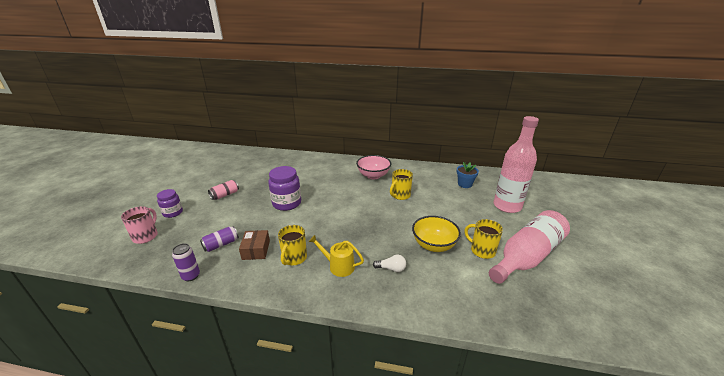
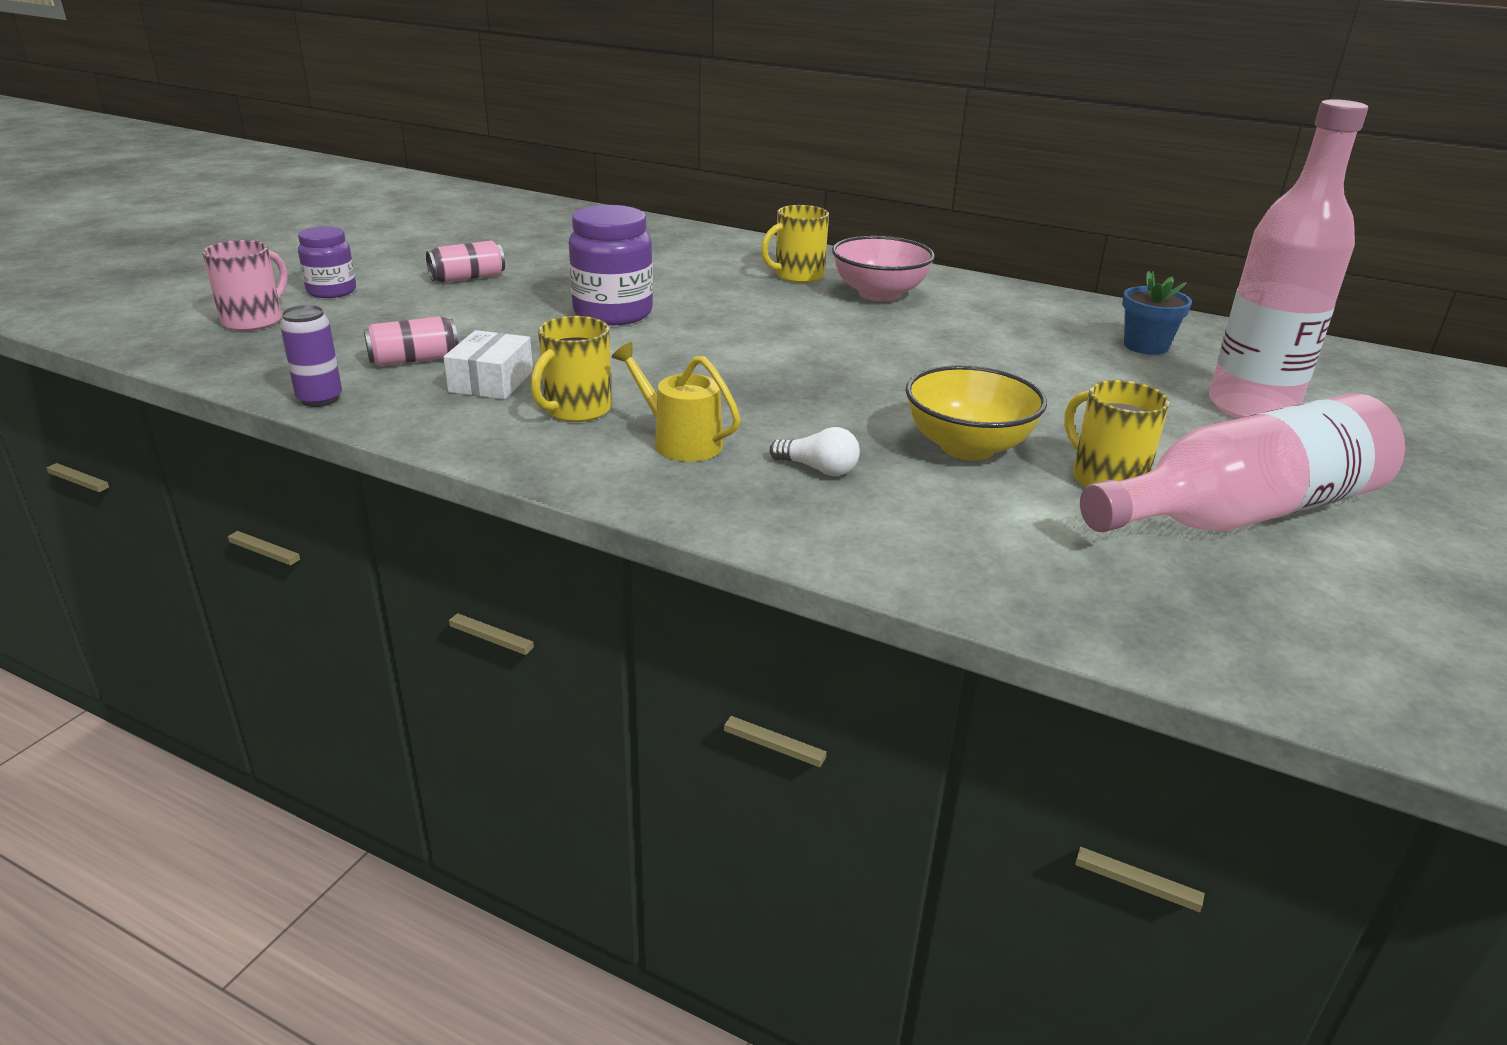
camera: 15 degrees right, 0 degrees up
(221, 244) = (414, 360): purple can -> pink can
(256, 250) = (491, 381): brown box -> white box
(400, 195) = (932, 341): yellow mug -> yellow mug (797, 276)

